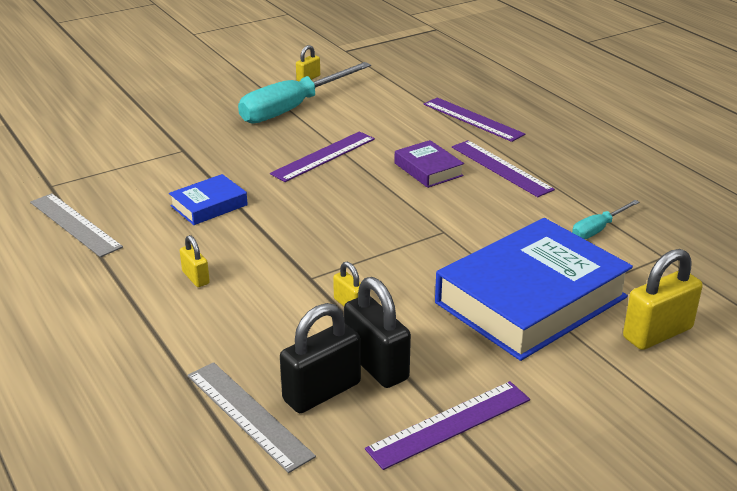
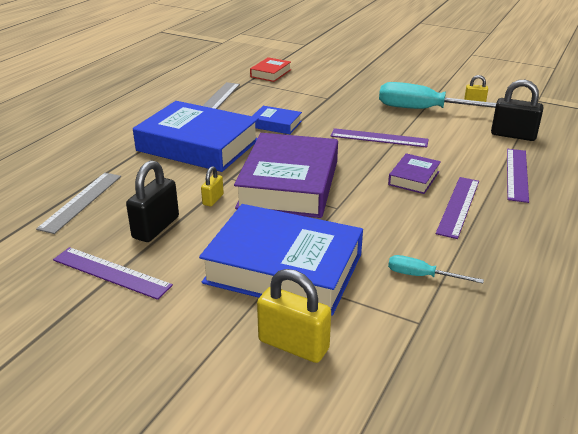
camera: 60 degrees right, 0 degrees up
(51, 162) = (270, 73): none -> red book
(196, 278) = (198, 145): yellow padlock -> blue book
(322, 392) = (116, 217): black padlock -> black padlock (513, 135)
(366, 244) = (289, 184): none -> purple book

